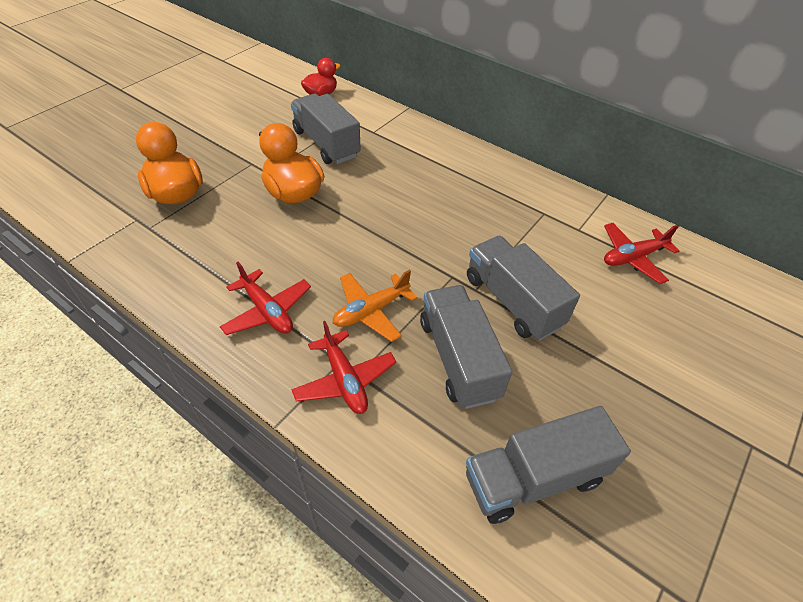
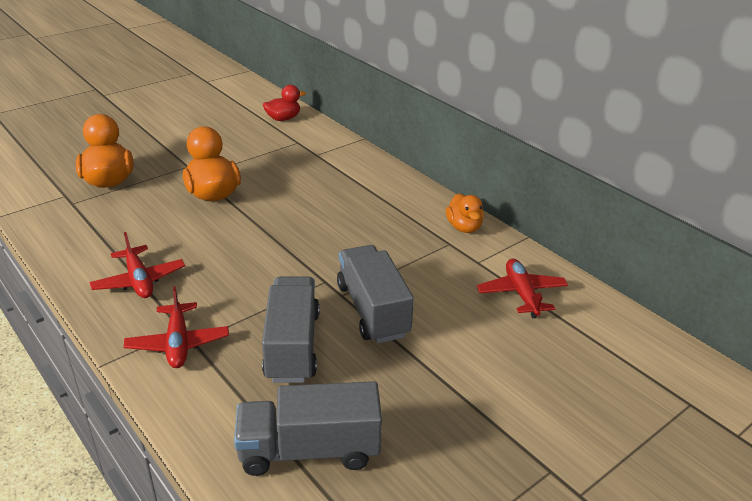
camera: 15 degrees right, 15 degrees down
(326, 144) = (265, 159): grey truck -> none
(371, 311) = (232, 296): orange plane -> none
(548, 193) = (464, 227): none -> orange duck
(633, 257) = (521, 294): red plane -> red plane turned 90 degrees clockwise

